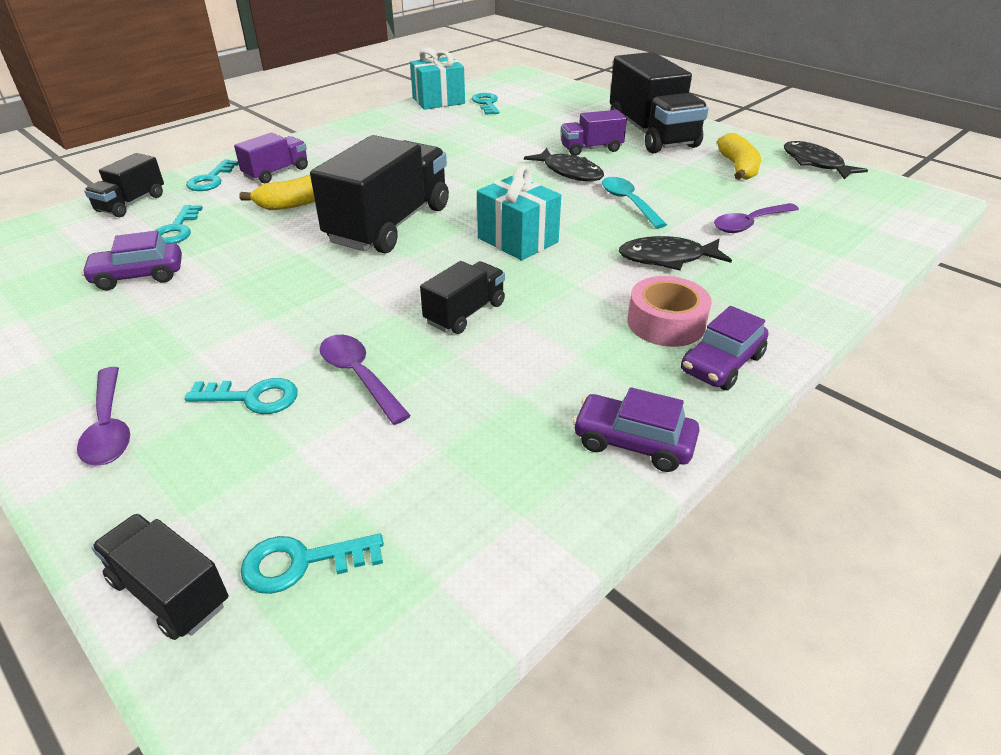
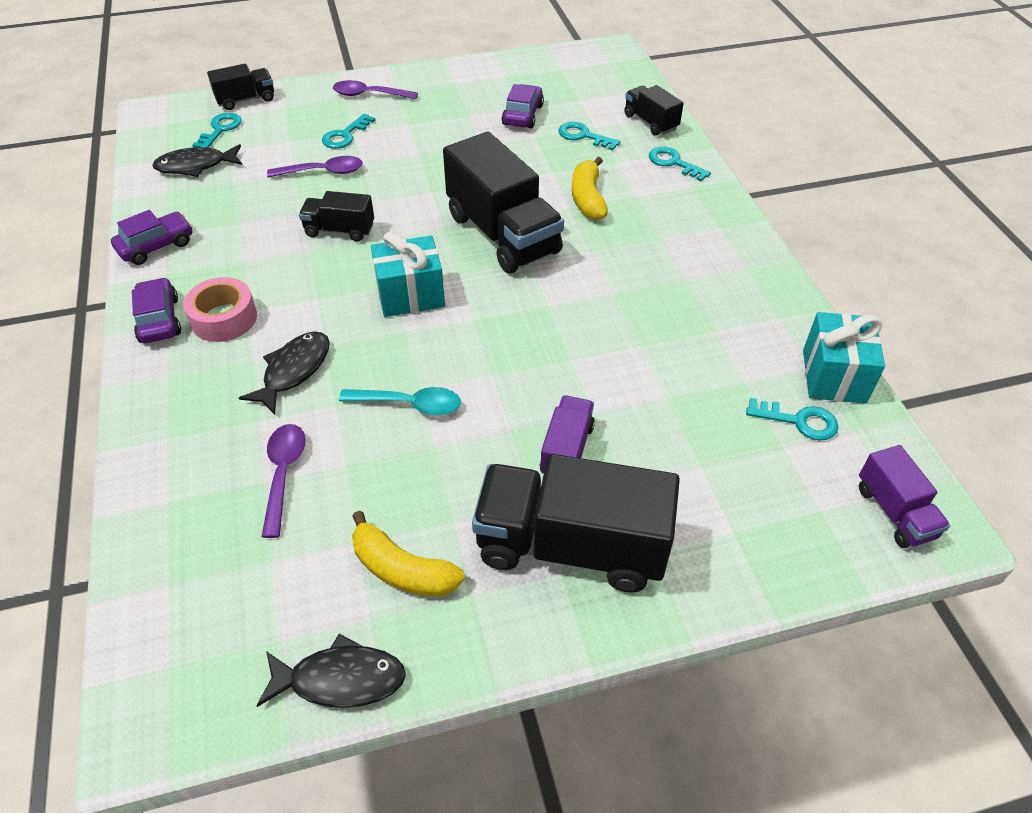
camera: 120 degrees right, 10 degrees up
(276, 173) = (664, 199): purple truck -> purple truck (894, 512)
(465, 313) = (339, 230): black truck -> black truck turned 120 degrees clockwise
(569, 172) = (516, 395): black fish -> black fish (196, 166)

